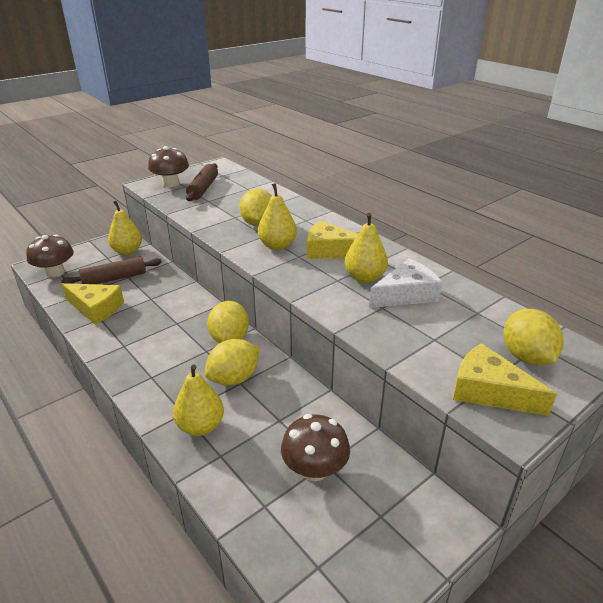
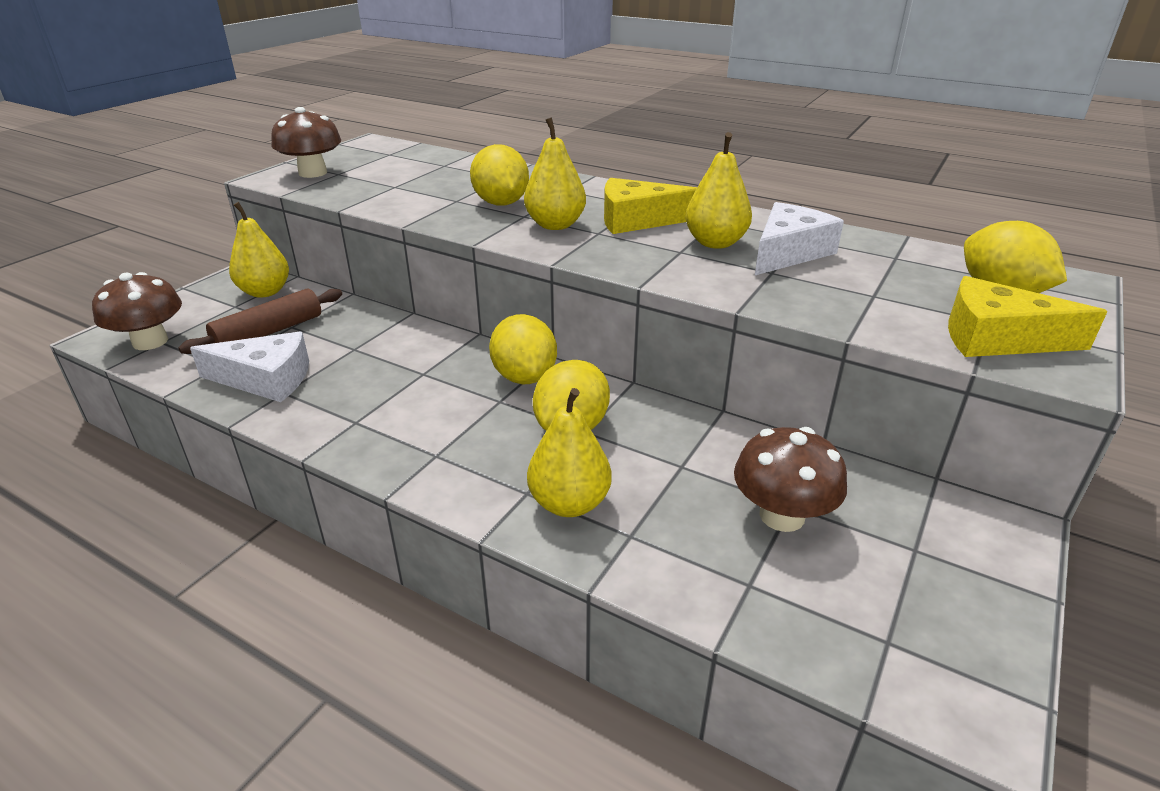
camera: 20 degrees left, 0 degrees up
(96, 308) = (266, 379): yellow cheese -> white cheese
(203, 188) = (373, 173): brown rolling pin -> none

